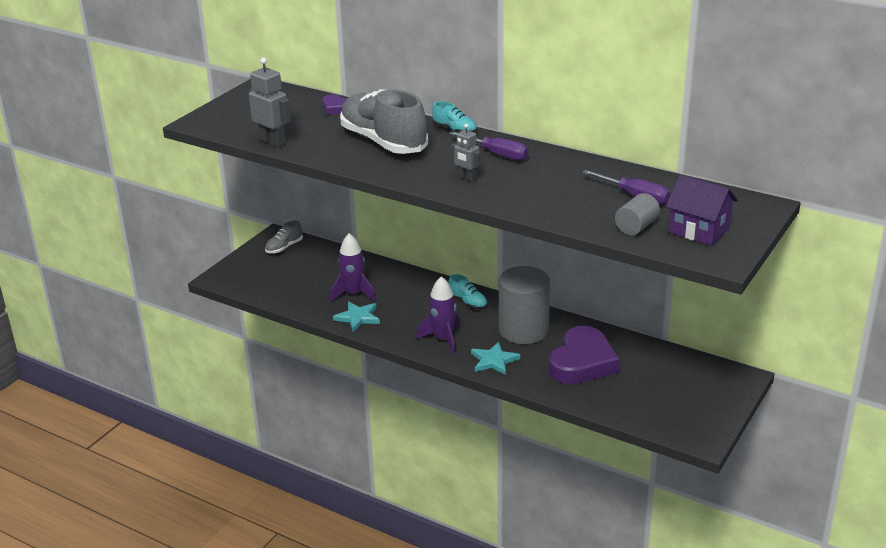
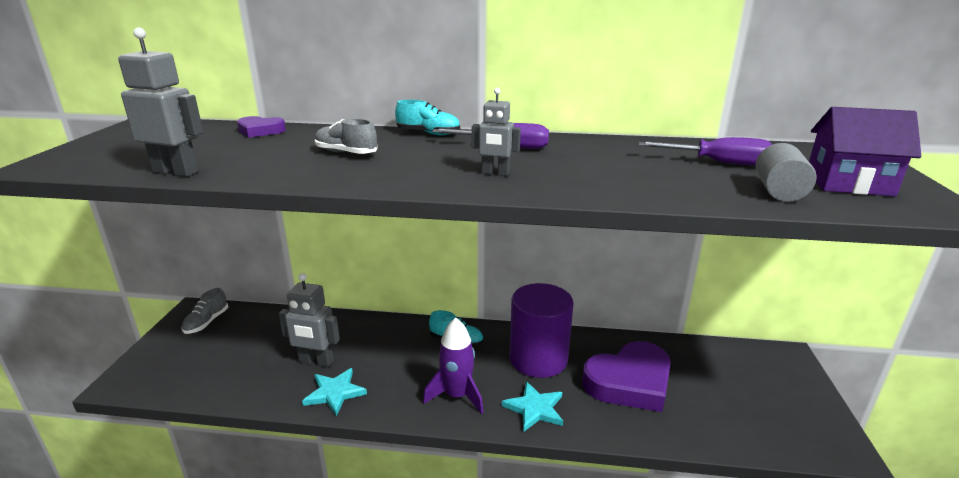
camera: 25 degrees left, 5 degrees down
(353, 294) = (316, 361): purple rocket -> grey robot
(383, 142) = (346, 153): grey shoe -> grey shoe, size x0.44
(523, 330) = (538, 359): grey cylinder -> purple cylinder
(582, 362) = (629, 382): purple heart -> purple heart turned 60 degrees clockwise

